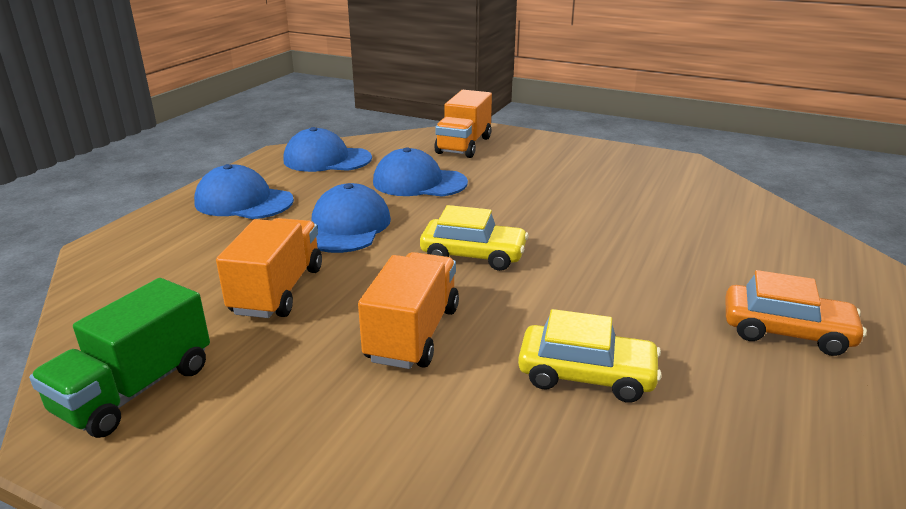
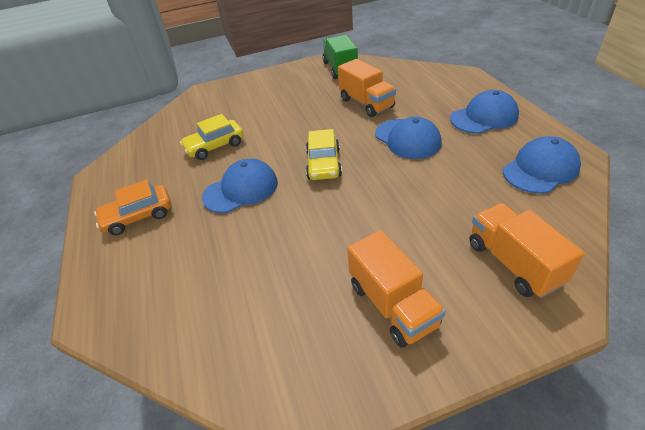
camera: 140 degrees right, 15 degrees up
(413, 334) = (292, 122): orange truck -> orange truck (392, 305)
(419, 182) = (445, 192): blue cap -> blue cap (241, 189)
(473, 255) = (324, 164): yellow car -> yellow car turned 60 degrees counterclockwise

